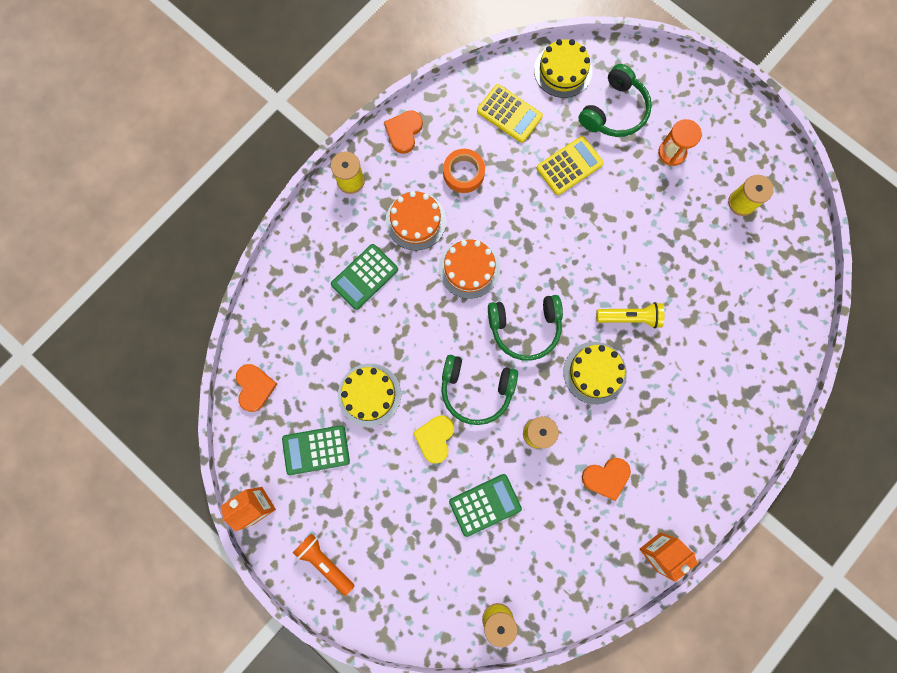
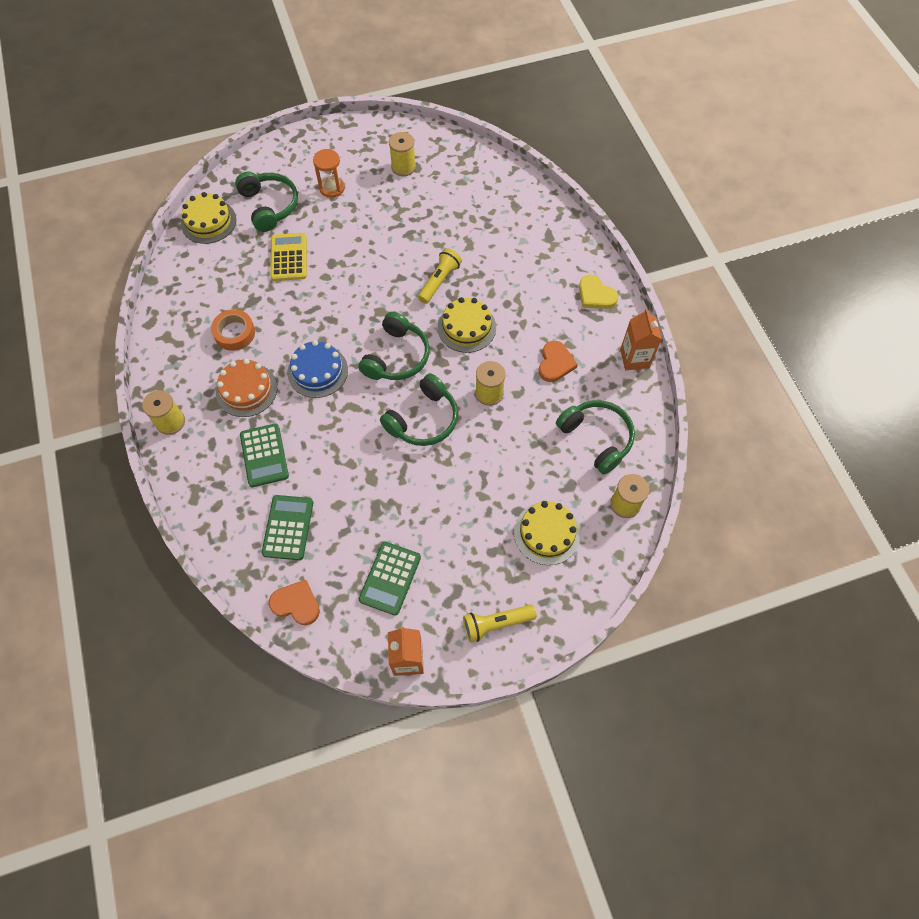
camera: 60 degrees left, 15 degrees down
(325, 562) = (496, 624): orange flashlight -> yellow flashlight
(369, 394) = (370, 506): yellow cake -> yellow cake (547, 533)
(404, 132) = (163, 358): orange heart -> none
(435, 438) = (443, 473): yellow heart -> yellow heart (595, 295)
(469, 268) = (317, 371): orange cake -> blue cake
(485, 504) = (524, 463): green calculator -> green calculator (288, 527)
(509, 114) = (212, 275): yellow calculator -> none
(549, 558) = (597, 438): none -> green headphones

